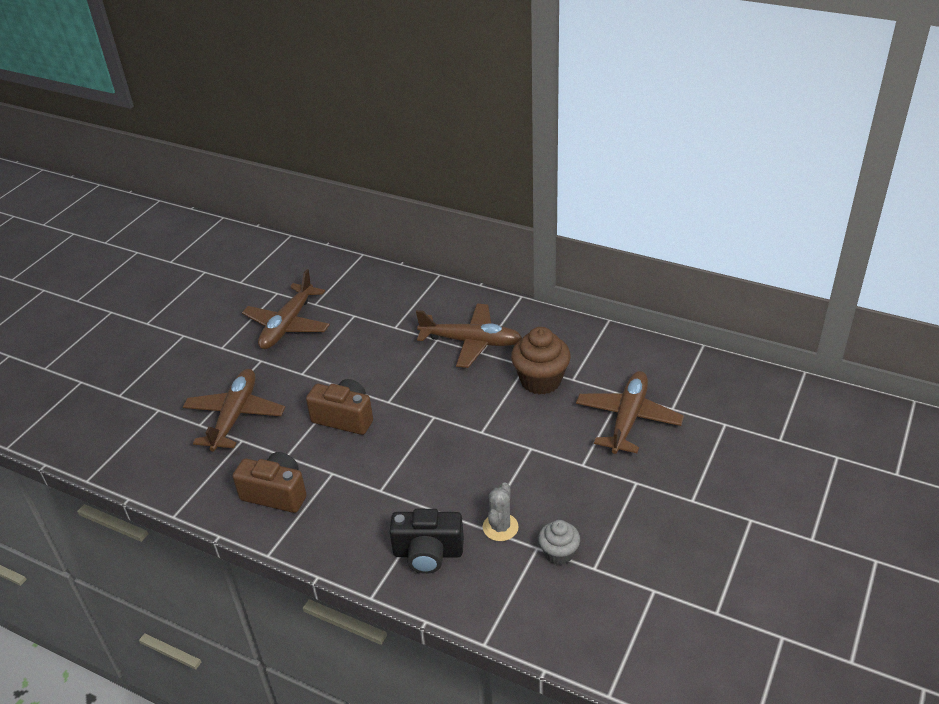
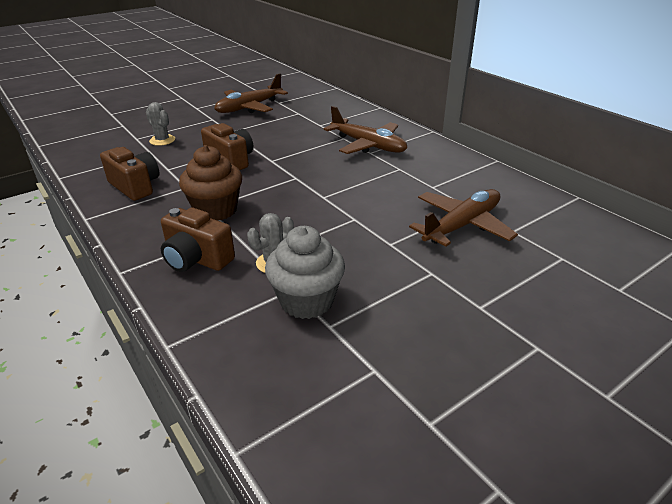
camera: 25 degrees right, 5 degrees down
(235, 416) = (162, 140): brown plane -> grey cactus
(428, 553) = (197, 259): black camera -> brown camera
(540, 381) = (403, 180): brown cupcake -> brown cupcake (216, 210)
(559, 553) = (307, 301): grey cupcake -> grey cupcake, size x1.68

